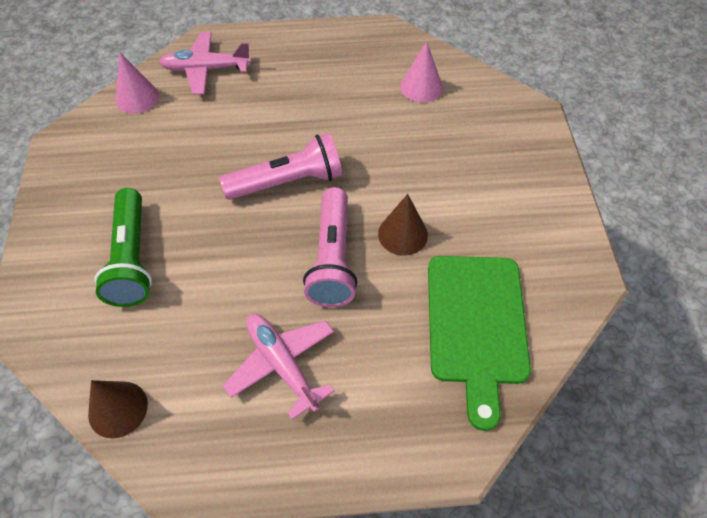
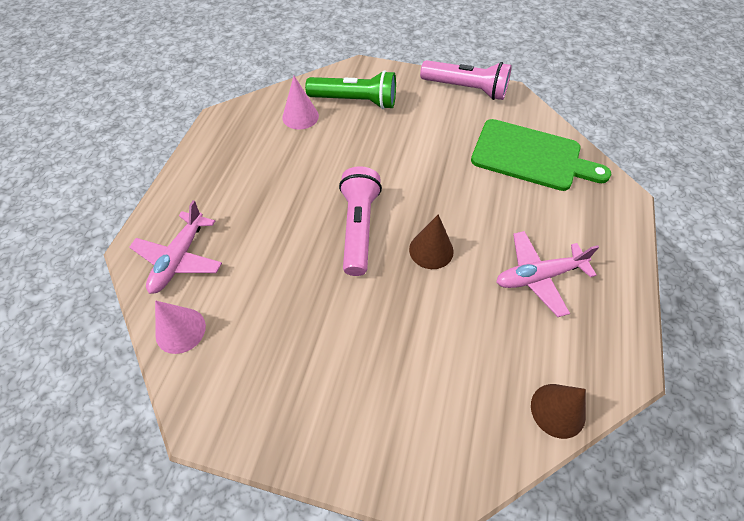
camera: 70 degrees left, 0 degrees up
(131, 258) = (397, 371): green flashlight -> green flashlight (355, 101)
(332, 258) = (450, 219): pink flashlight -> pink flashlight (466, 89)
(402, 234) = (442, 171): brown cone -> brown cone (431, 250)

